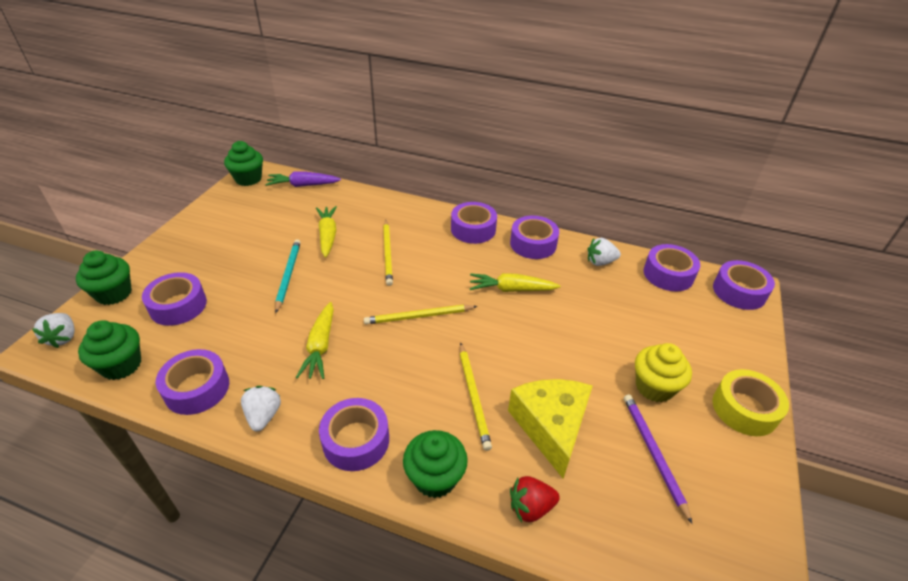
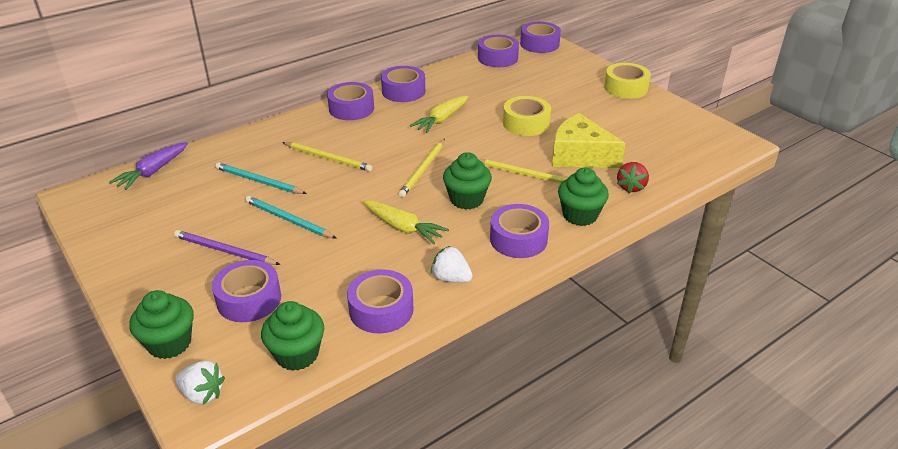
camera: 55 degrees left, 5 degrees down
(248, 179) = (84, 203): green cupcake -> green cupcake (466, 199)
(328, 235) = (258, 181): yellow carrot -> turquoise pencil
(568, 352) = (526, 123): none -> yellow tape
(600, 262) = (456, 75): white strawberry -> none
(653, 453) = (629, 130): purple pencil -> purple pencil (224, 251)
(654, 387) = (584, 107): yellow cupcake -> none

